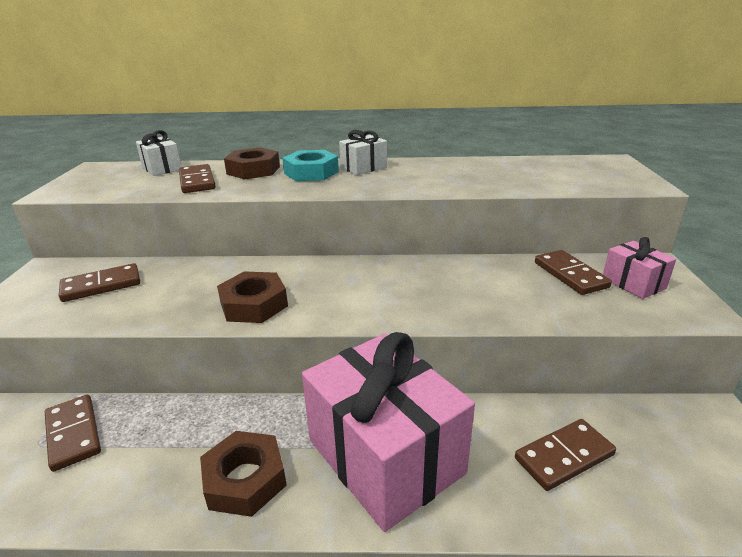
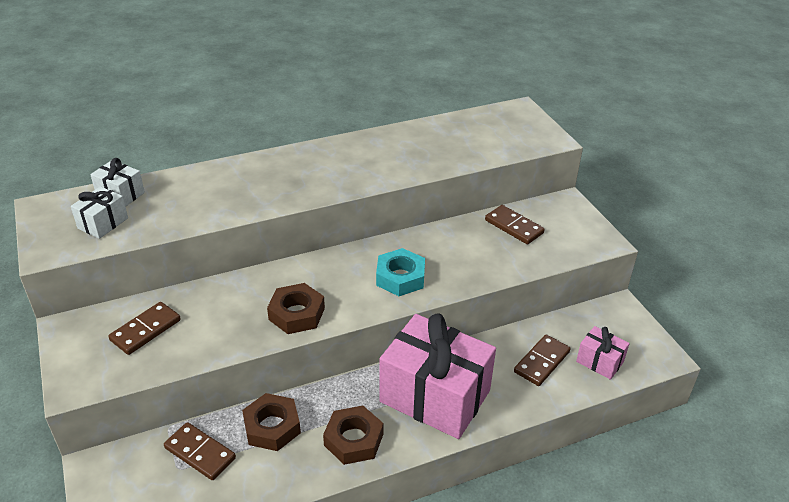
camera: 25 degrees left, 10 degrees up
(197, 181) = (179, 207): brown domino -> none
(253, 170) = (219, 179): brown nut -> brown nut (272, 427)
(311, 172) = (277, 173): turquoise nut -> turquoise nut (400, 277)
(364, 167) = (320, 156): white gift -> white gift (103, 223)
(633, 283) = (557, 225): pink gift -> pink gift (599, 362)

